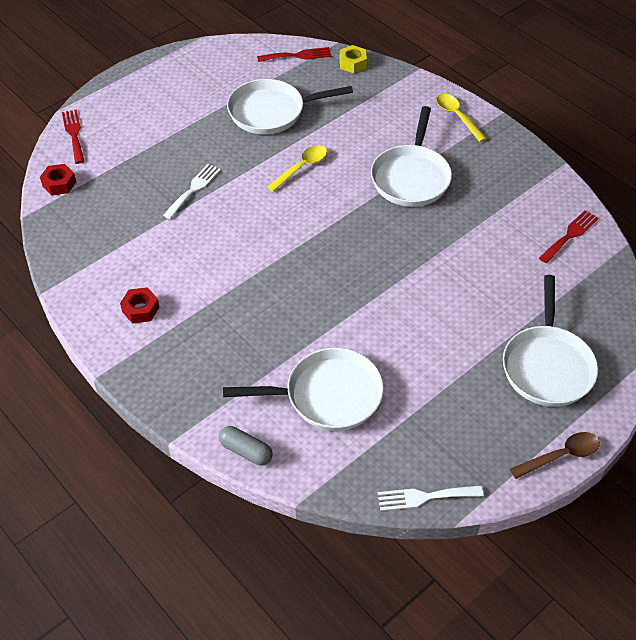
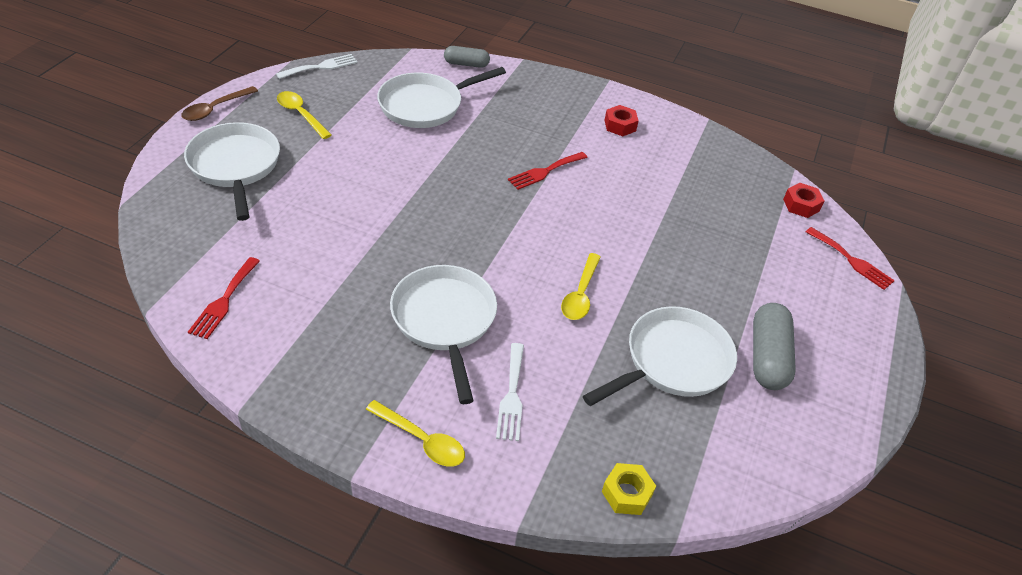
camera: 150 degrees right, 5 degrees down
(193, 189) = (672, 236): white fork -> white fork (511, 396)
(206, 97) = (767, 357): none -> grey capsule
(298, 55) = (715, 479): red fork -> red fork (545, 171)
(468, 420) = (301, 114): none -> yellow spoon

